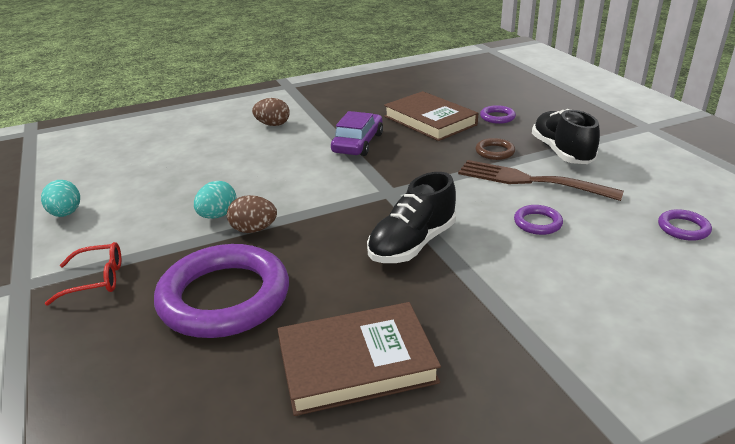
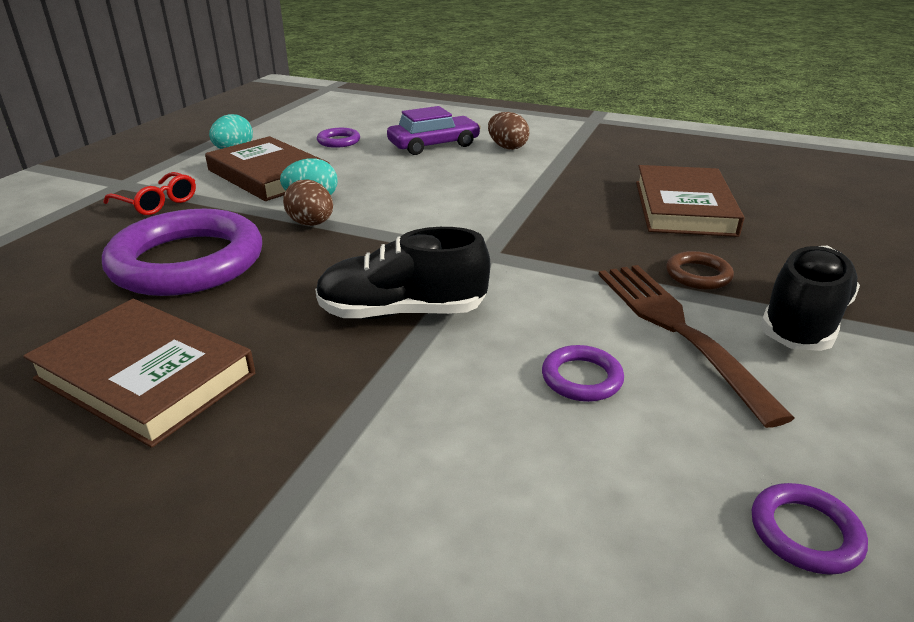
camera: 45 degrees right, 0 degrees up
(143, 216) = (268, 175): none -> brown book
(358, 143) = (552, 196): purple car -> purple car (434, 145)
(497, 117) = (788, 240): purple ring -> purple ring (338, 141)

